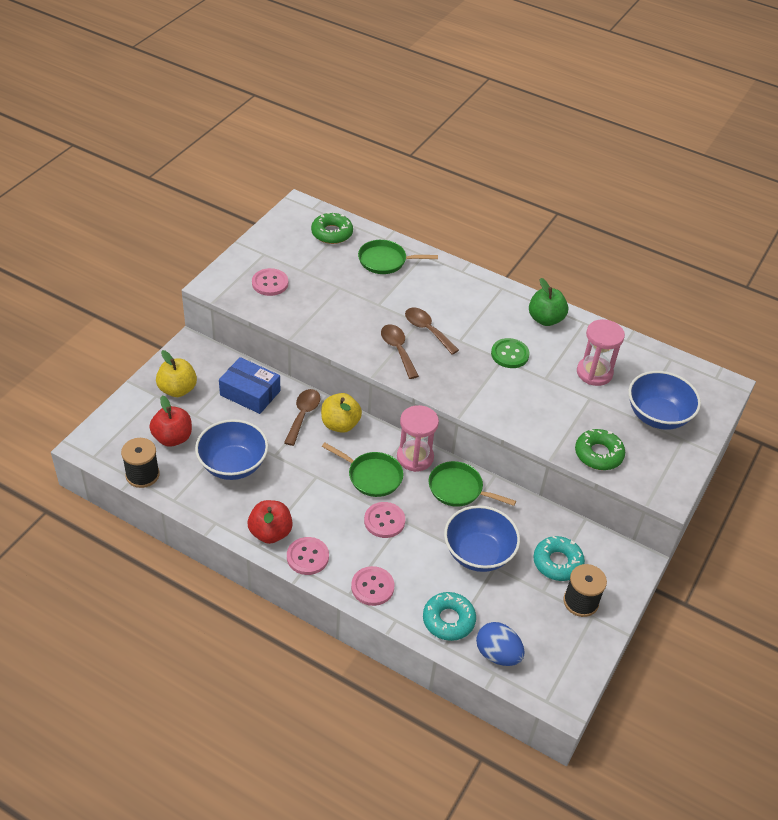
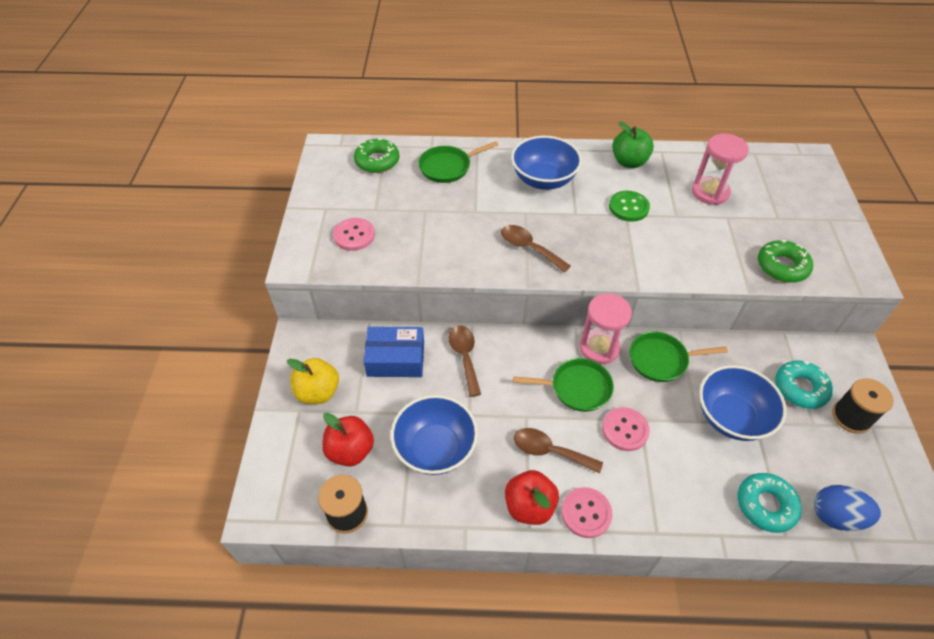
camera: 25 degrees left, 5 degrees up
(340, 424) = (506, 349): yellow apple -> none
(372, 587) = (671, 510): pink button -> none
(427, 330) = (539, 216): brown spoon -> brown spoon (549, 451)
(657, 416) = (792, 208): blue bowl -> blue bowl (543, 180)

